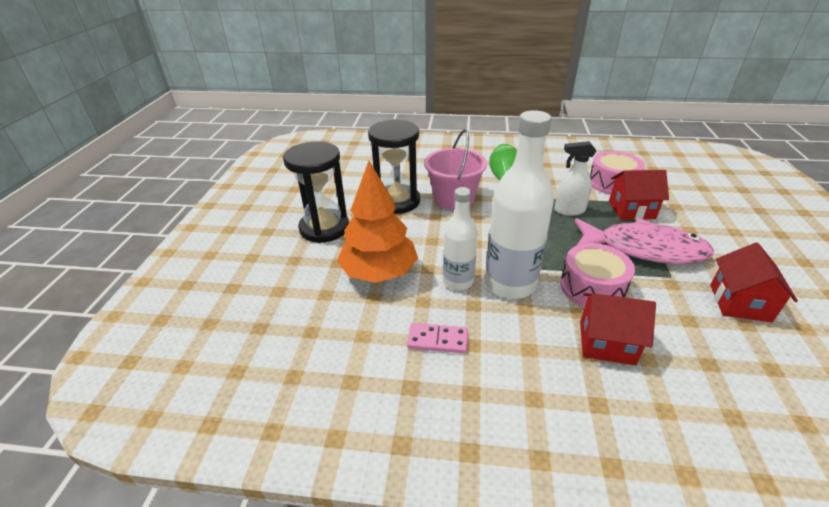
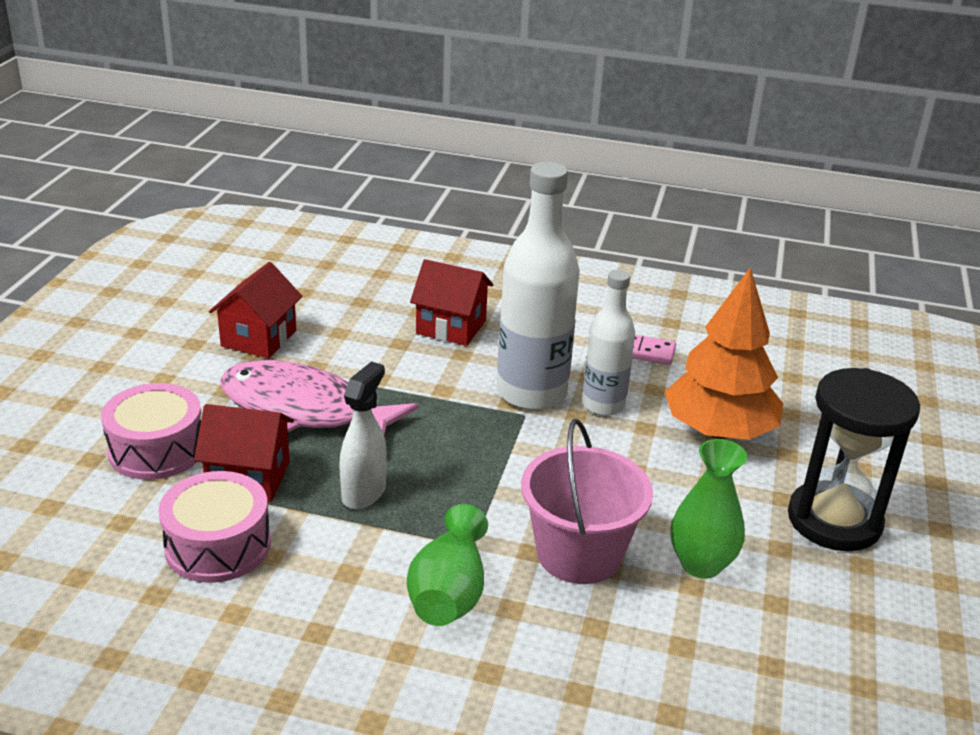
camera: 175 degrees left, 5 degrees down
(397, 201) = (701, 564): black hourglass -> green vase
(569, 210) = (364, 493): white spray bottle -> white spray bottle turned 75 degrees counterclockwise
(592, 287) = (424, 375): pink drum -> pink drum (156, 449)

